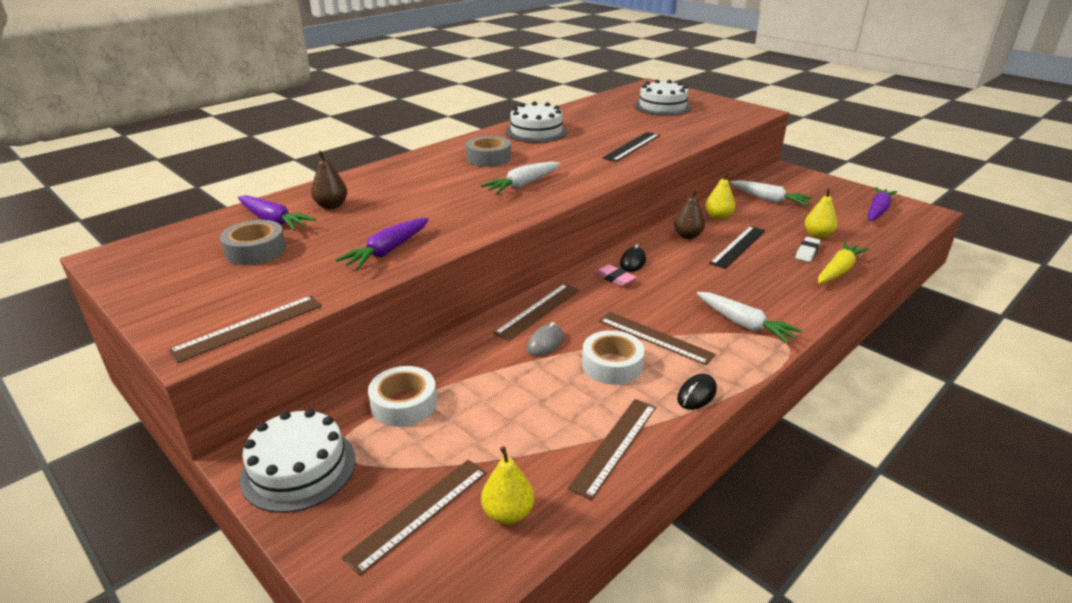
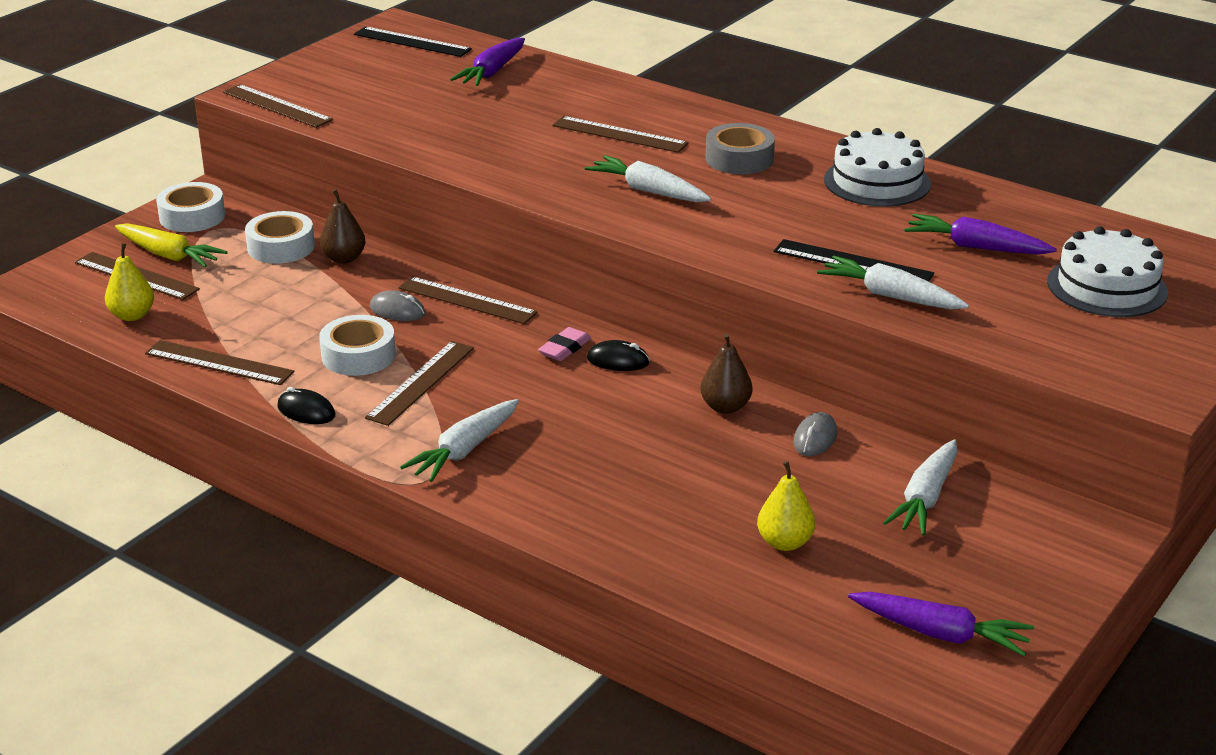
camera: 80 degrees right, 0 degrees up
(255, 250) = (421, 78): grey tape -> none
(299, 468) = (192, 216): white cake -> white tape
(331, 206) = (541, 91): brown pear -> brown pear (344, 258)
(387, 251) = (433, 138): purple carrot -> purple carrot (975, 247)
(429, 186) = (619, 134): none -> brown ruler
(670, 143) = (890, 296): none -> white carrot
(718, 217) = (815, 438): yellow pear -> grey mouse
(738, 246) = (704, 455): black ruler -> black ruler (412, 42)
(807, 252) = (710, 524): white eraser -> none
(838, 270) = (652, 551): yellow carrot -> yellow carrot (169, 255)

